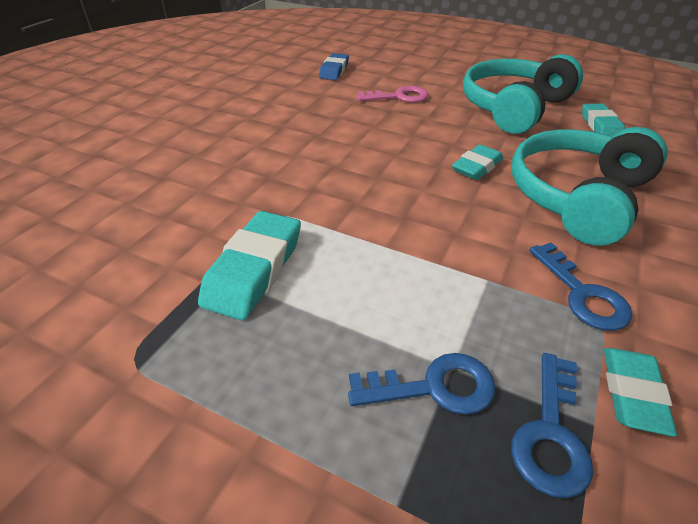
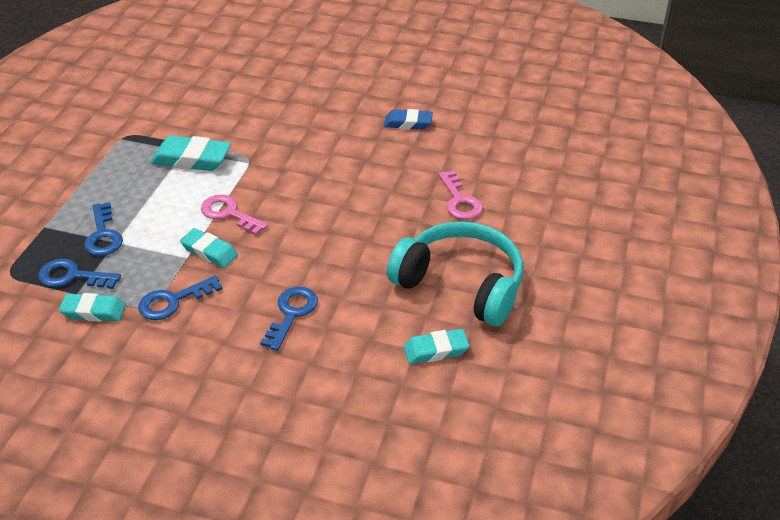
camera: 80 degrees right, 0 degrees up
(334, 71) = (510, 151): blue eraser -> blue eraser (408, 123)
(396, 236) = (229, 214): none -> pink key
(476, 167) = (330, 254): turquoise eraser -> turquoise eraser (209, 251)
(577, 197) = (291, 314): turquoise headphones -> blue key

